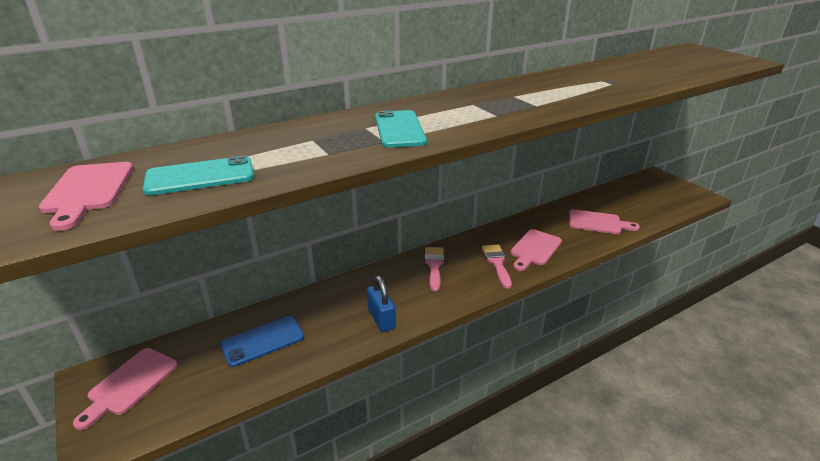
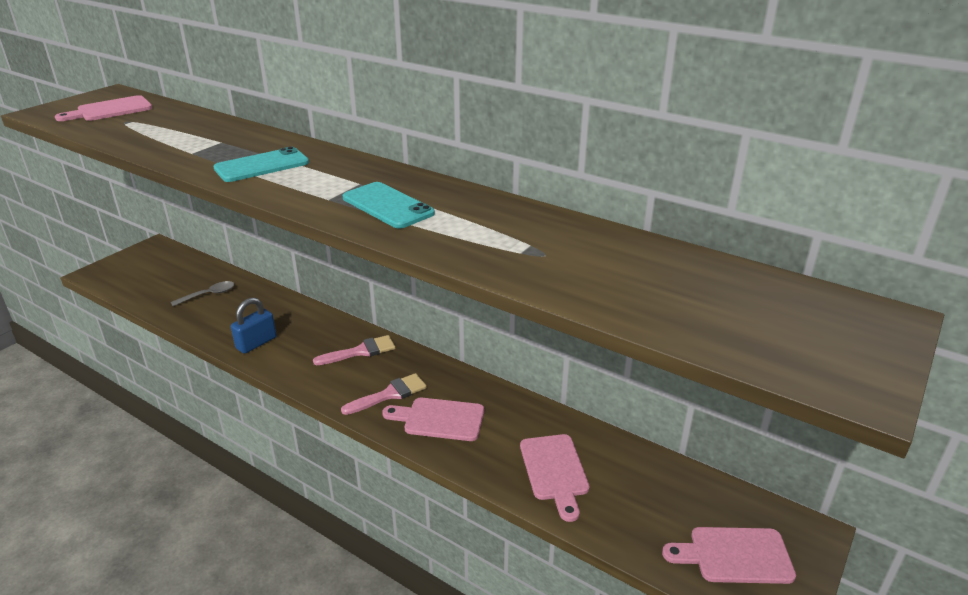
camera: 65 degrees right, 0 degrees up
(130, 384) = (150, 262): pink cutting board -> pink cutting board (735, 555)
(200, 176) = (138, 128): turquoise phone -> turquoise phone (387, 206)
(263, 341) = (208, 295): blue phone -> grey spoon

